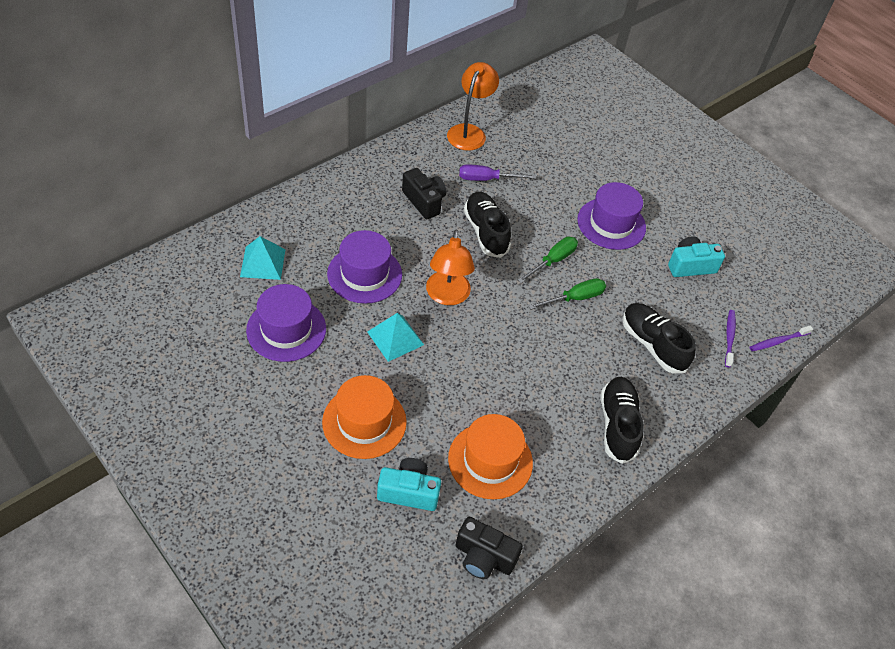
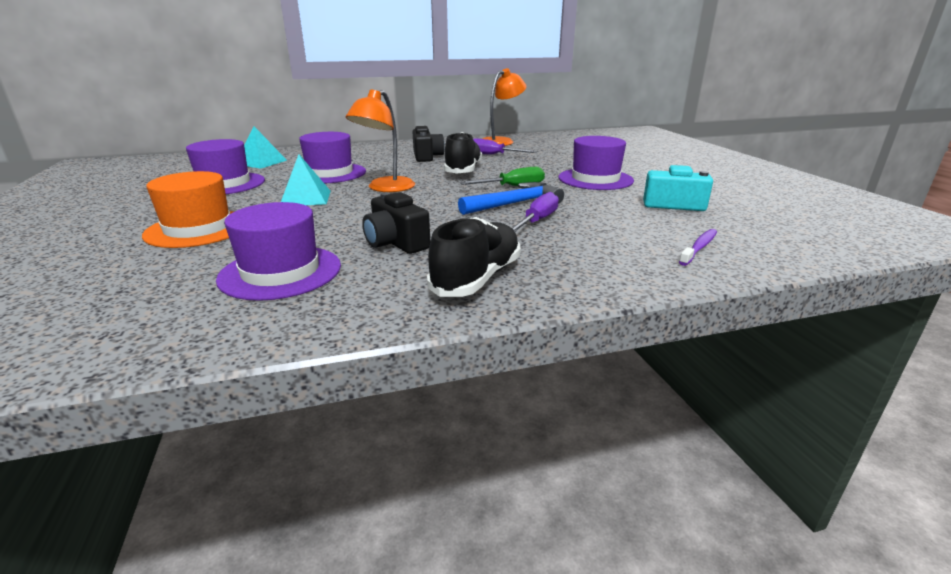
camera: 30 degrees right, 25 degrees down
(409, 492) = (156, 273): turquoise camera -> none
(484, 557) = (140, 342): black camera -> black camera (396, 243)
(490, 460) = (280, 272): orange hat -> purple hat
(574, 298) = (514, 204): green screwdriver -> blue hammer
(608, 326) = (537, 221): none -> purple screwdriver
(652, 345) = (583, 237): black shoe -> none
(778, 341) = (778, 260): purple toothbrush -> none

